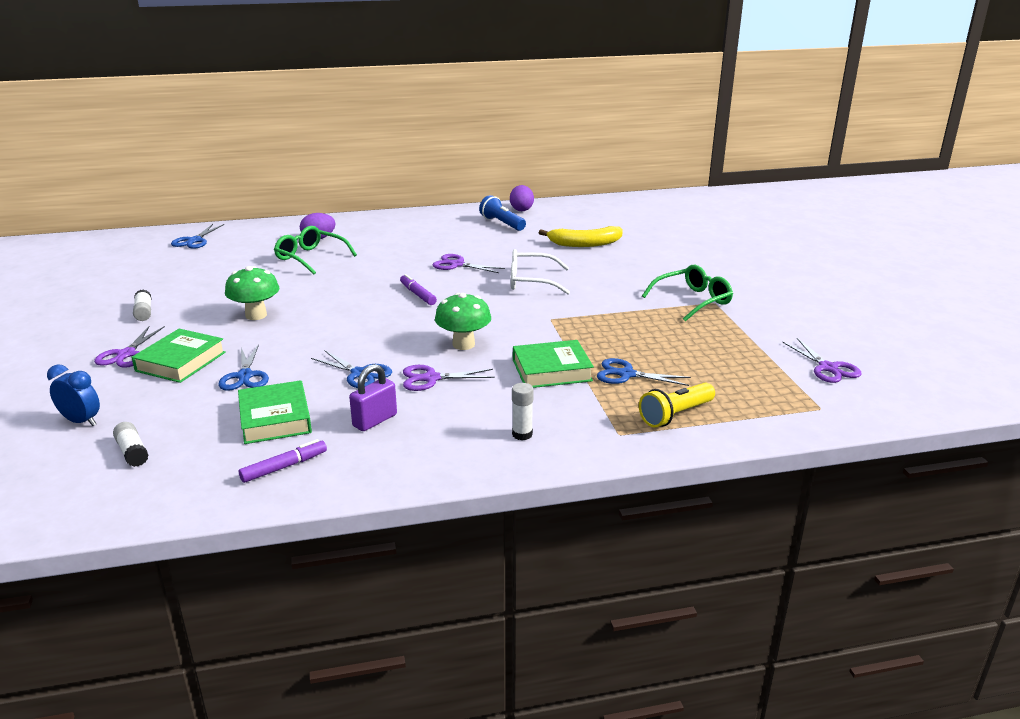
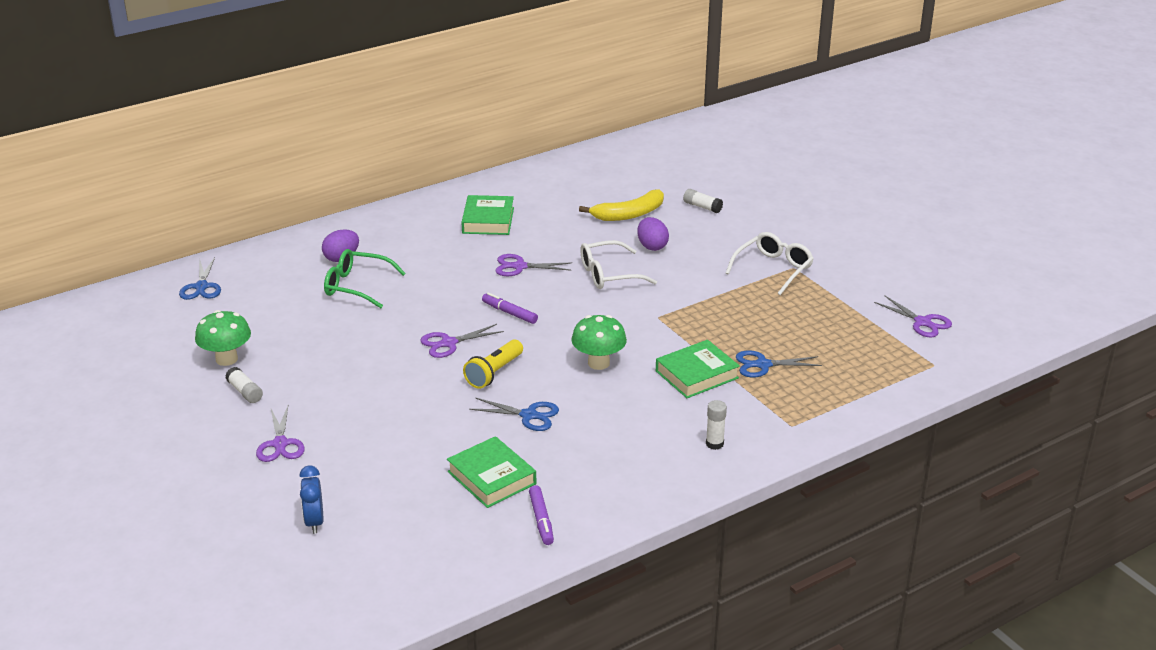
camera: 20 degrees left, 5 degrees up
(81, 421) = (314, 522): blue clock -> blue clock turned 105 degrees counterclockwise
(132, 452) = (394, 539): white glue stick -> white glue stick (702, 207)
(180, 361) = (344, 440): green book -> green book (488, 220)
(245, 376) = (423, 441): blue scissors -> none
(256, 315) = (367, 371): green mushroom -> green mushroom (226, 359)
(284, 467) = (541, 520): purple marker -> purple marker turned 135 degrees clockwise
(375, 420) = (581, 459): purple padlock -> none
(431, 378) = (597, 406): purple scissors -> purple scissors (448, 343)
(502, 223) = (524, 200): blue flashlight -> none
(521, 209) = (530, 175): purple egg -> purple egg (652, 246)
(675, 415) = (825, 397): yellow flashlight -> yellow flashlight (494, 373)
(693, 301) = (773, 269): green glasses -> white glasses

